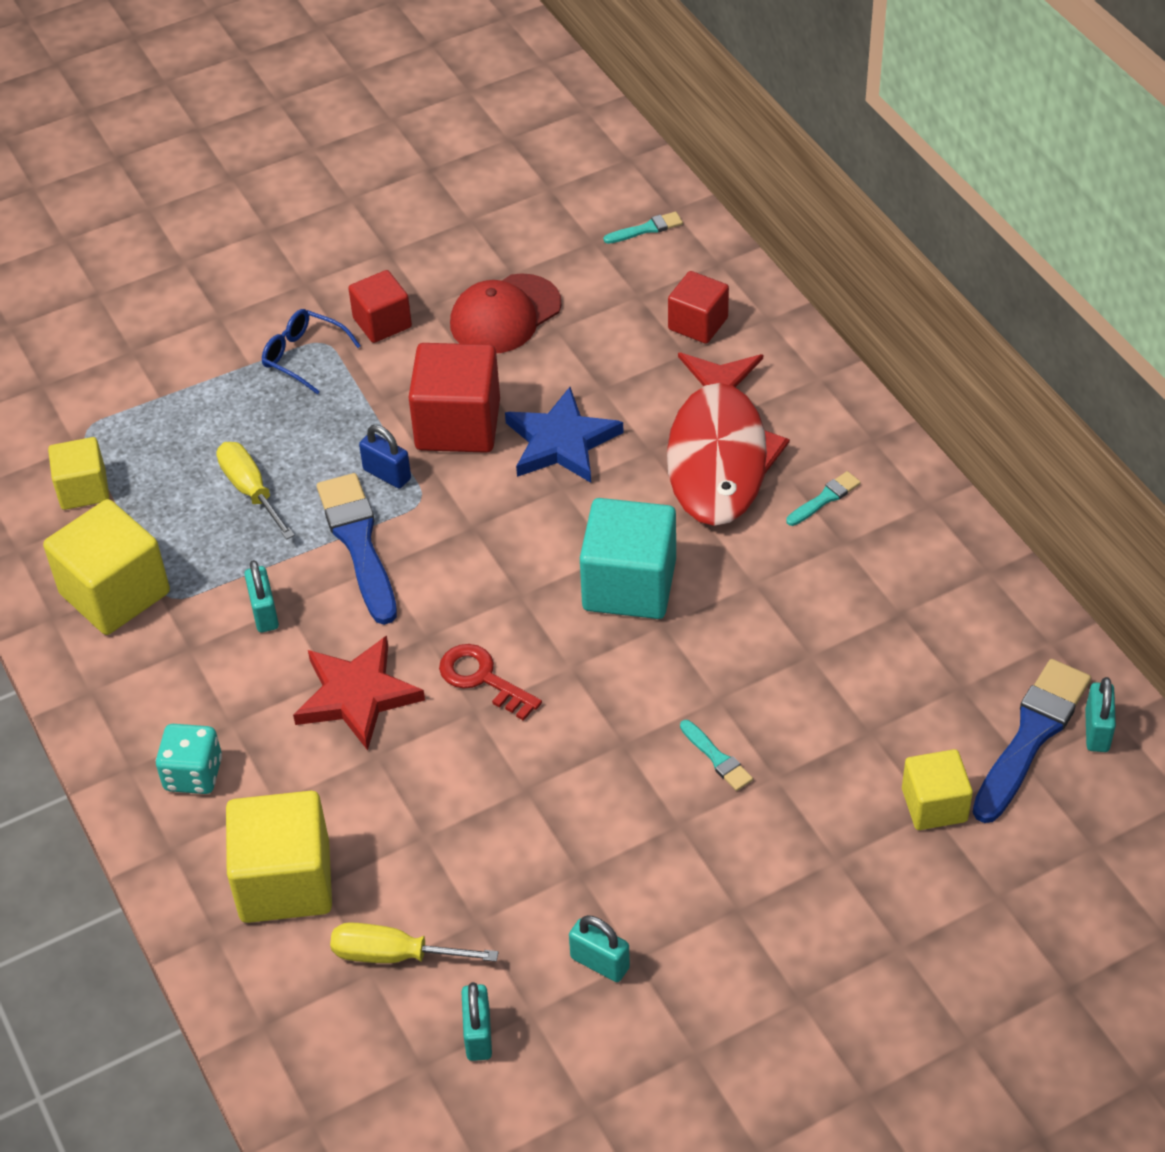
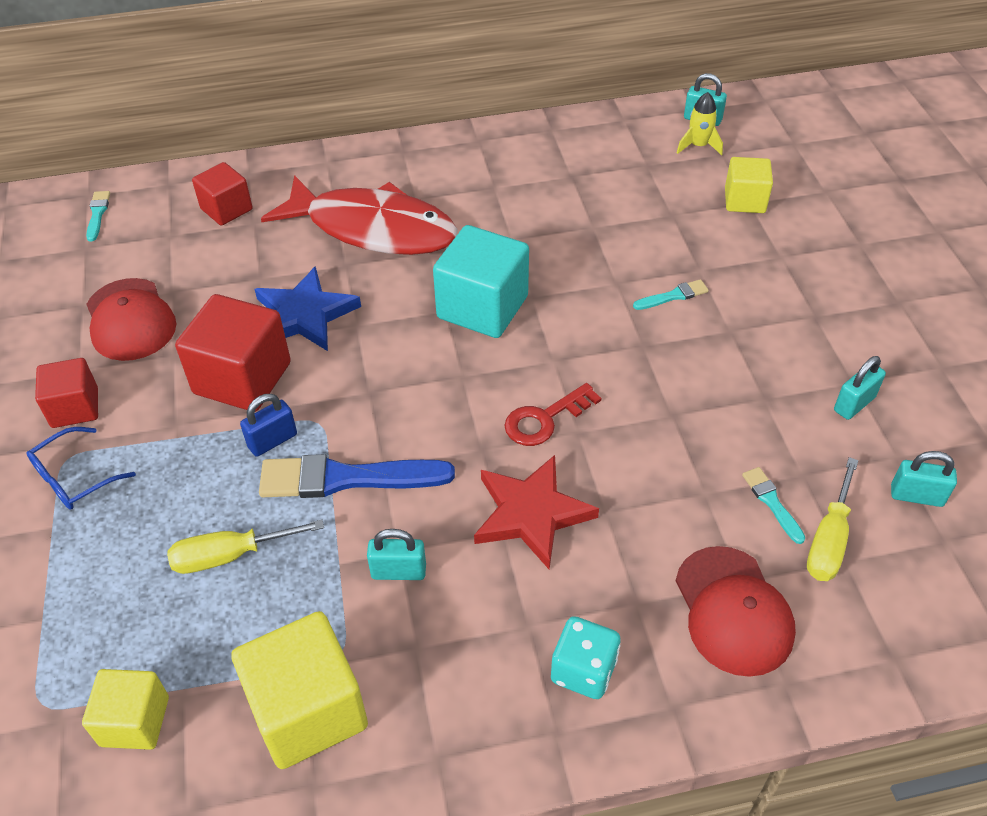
camera: 75 degrees left, 0 degrees up
(285, 881) = (733, 611): yellow cube -> red cap
(825, 498) = (447, 186): turquoise brush -> turquoise brush (772, 502)
(1031, 736) = (698, 146): blue brush -> yellow rocket

